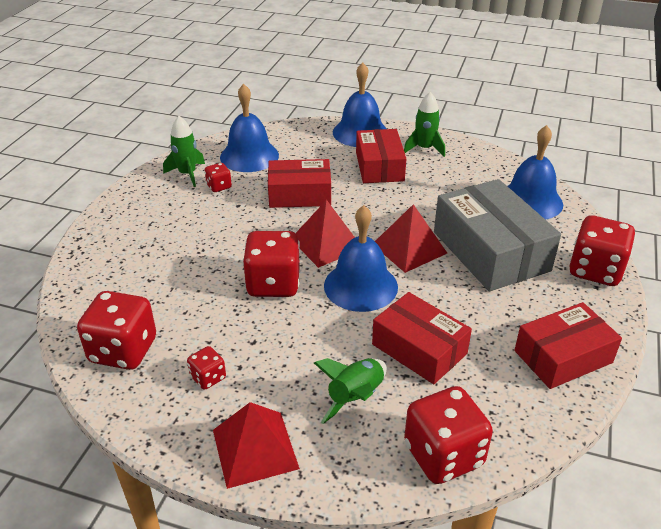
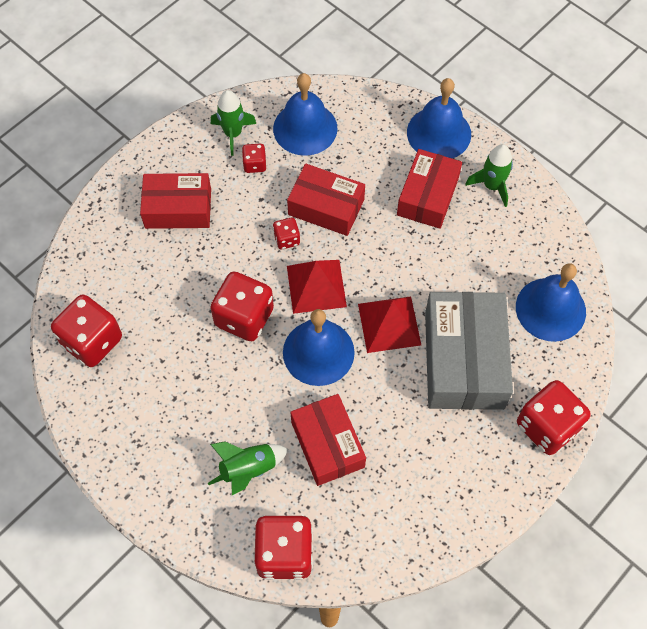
camera: 25 degrees right, 25 degrees up
(208, 378) = (145, 399): red dice -> red dice (287, 239)
(255, 449) = (150, 483): red pyramid -> none
(563, 357) = (444, 507): red box -> red box (178, 208)

